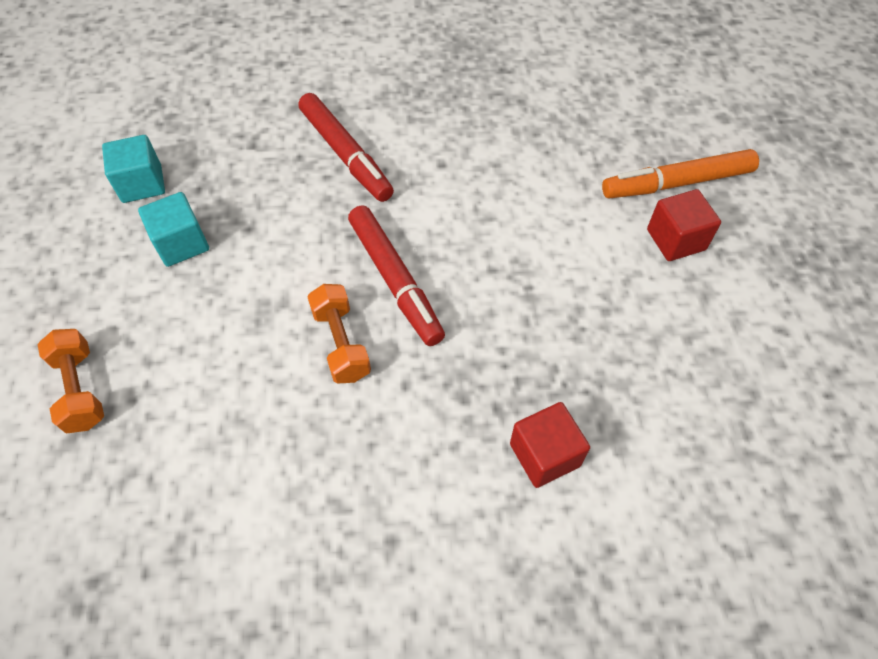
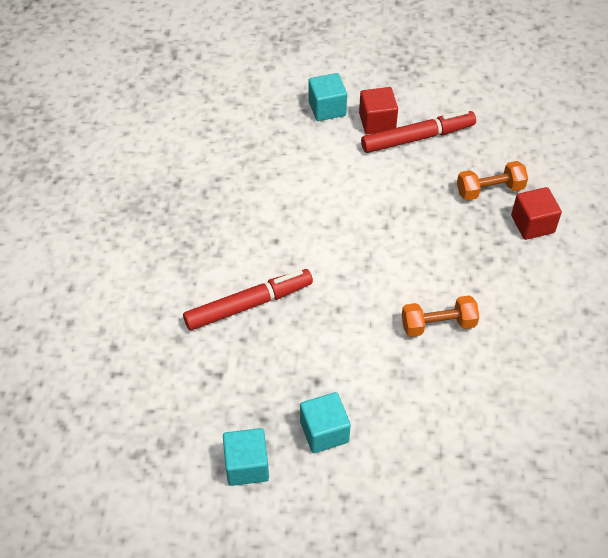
camera: 80 degrees left, 5 degrees down
(80, 389) = (460, 503): orange dumbbell -> orange dumbbell (490, 190)
(395, 280) = (387, 285): red marker -> red marker (417, 138)
(677, 183) = (327, 108): orange marker -> turquoise cube

